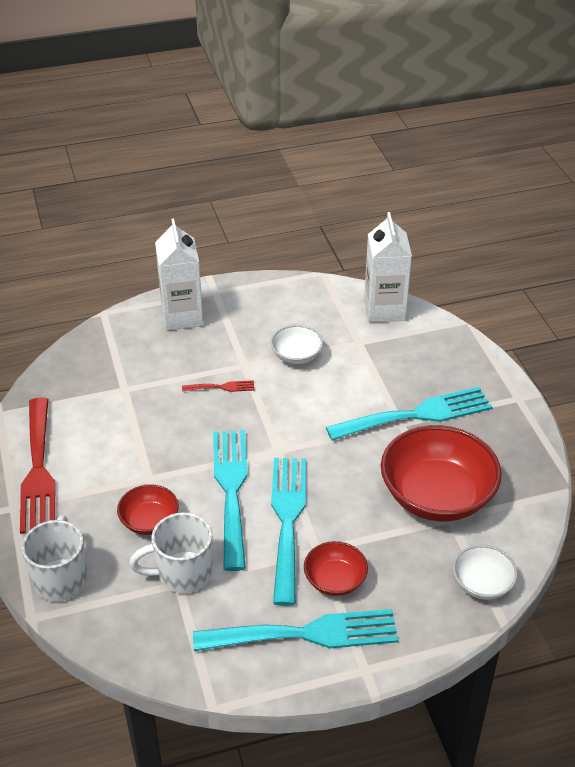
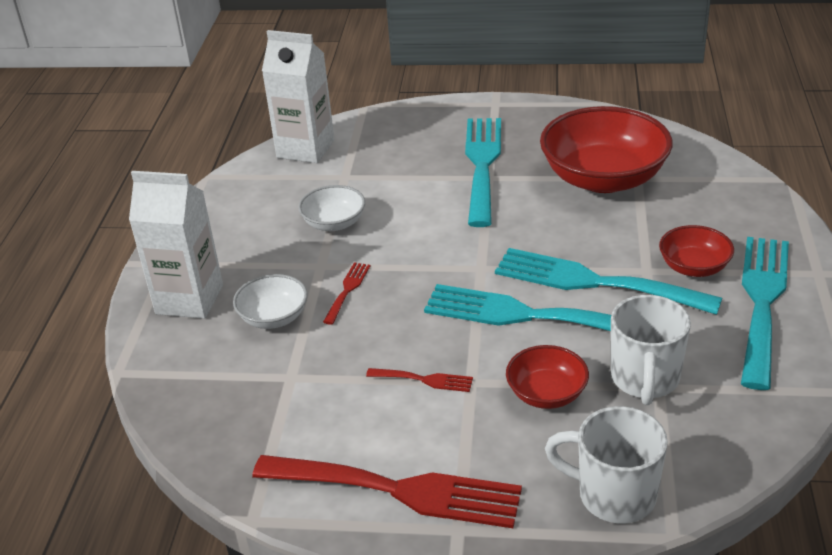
camera: 65 degrees left, 5 degrees down
(142, 454) = (424, 380): none -> red fork
(482, 584) = (728, 179): white bowl -> white bowl (273, 317)

